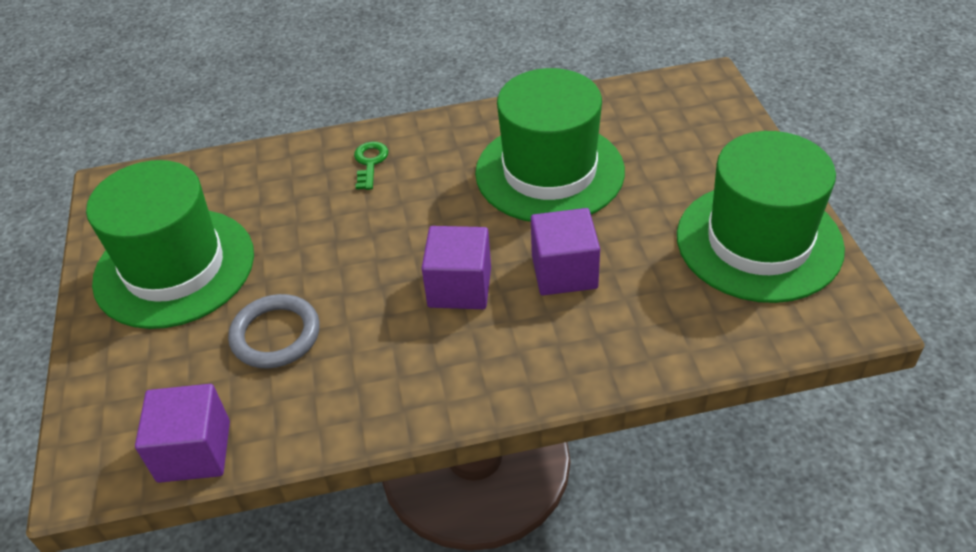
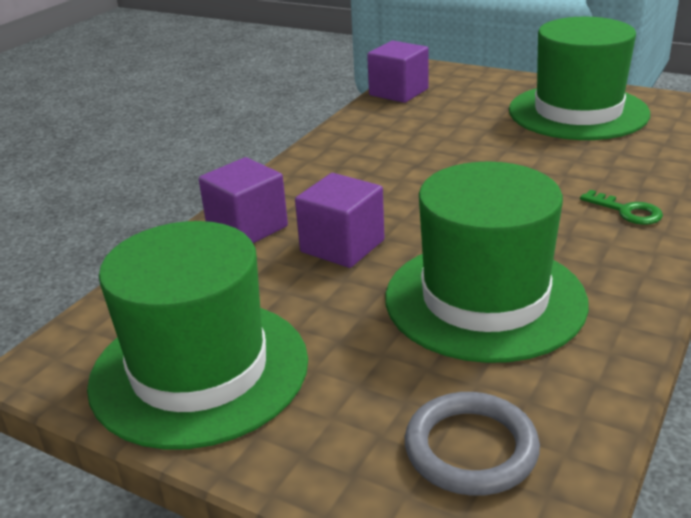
camera: 130 degrees right, 15 degrees down
(275, 335) = (456, 127): grey ring -> grey ring (471, 448)
(459, 287) = (398, 198): purple cube -> purple cube (247, 228)

